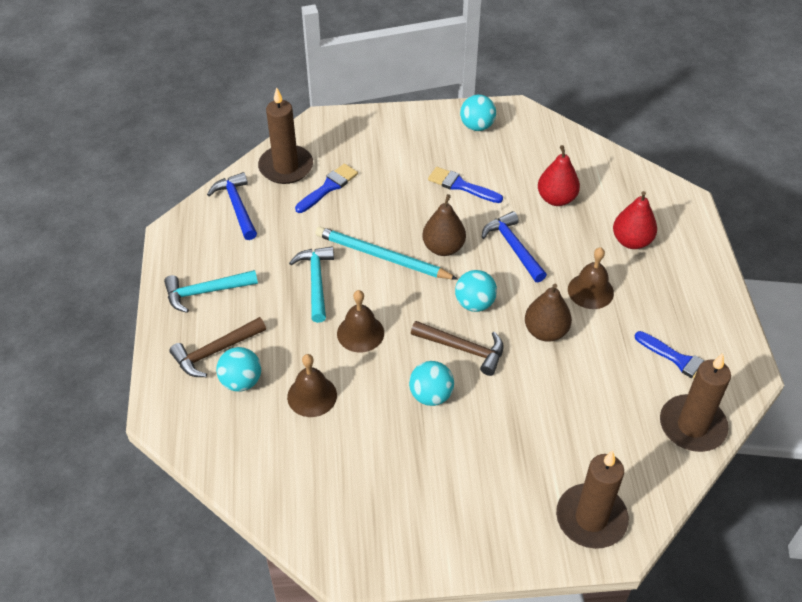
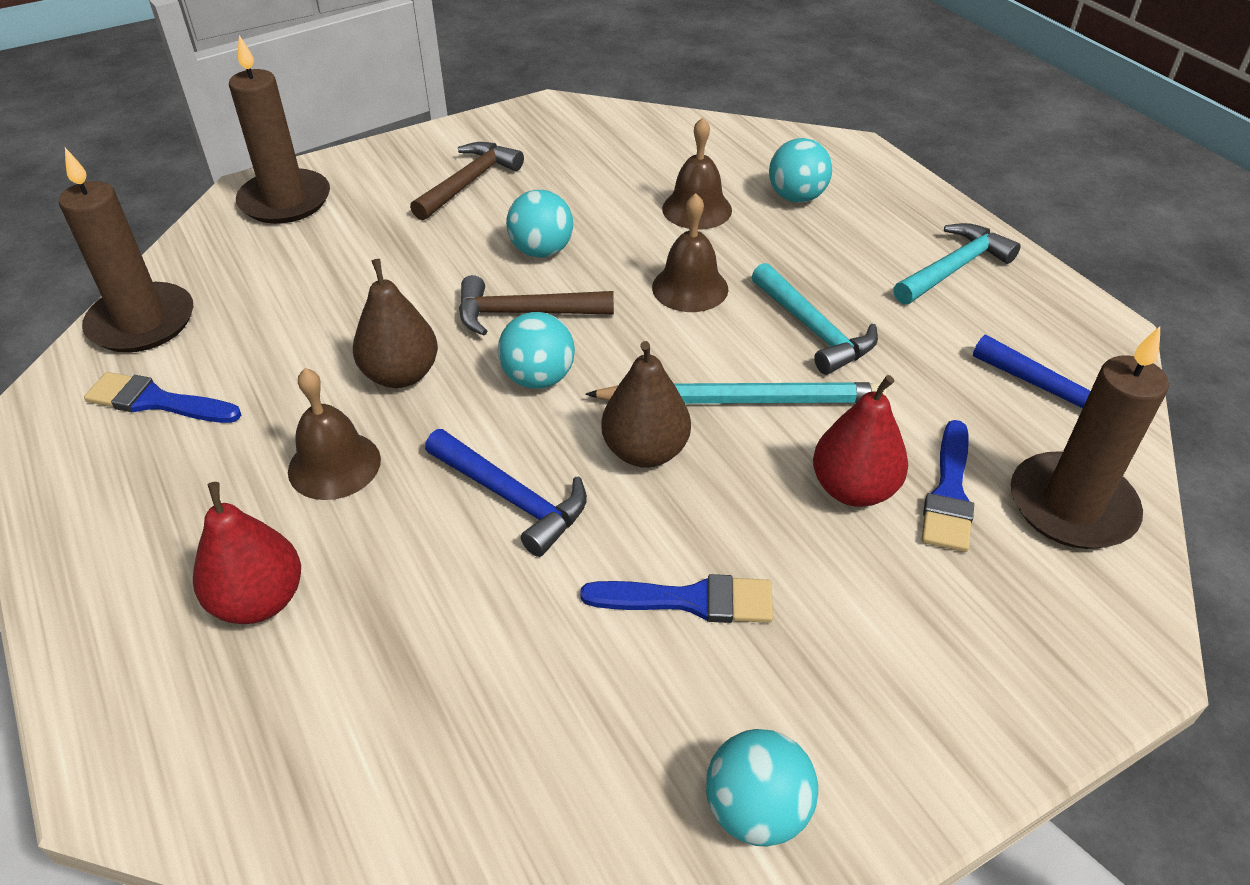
camera: 155 degrees right, 5 degrees down
(215, 351) = (861, 214): brown hammer -> brown hammer (469, 183)
(556, 199) = (458, 649): red pear -> red pear (853, 489)

